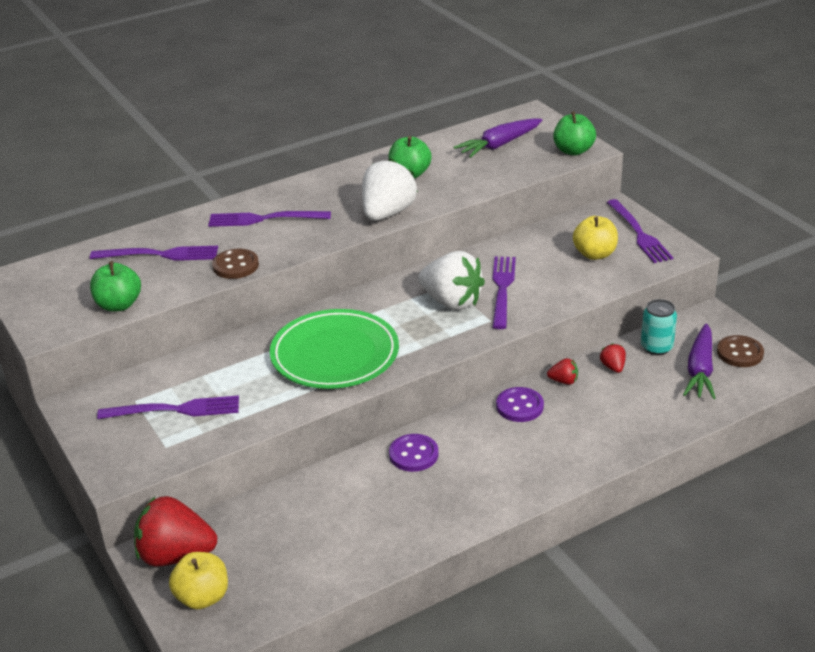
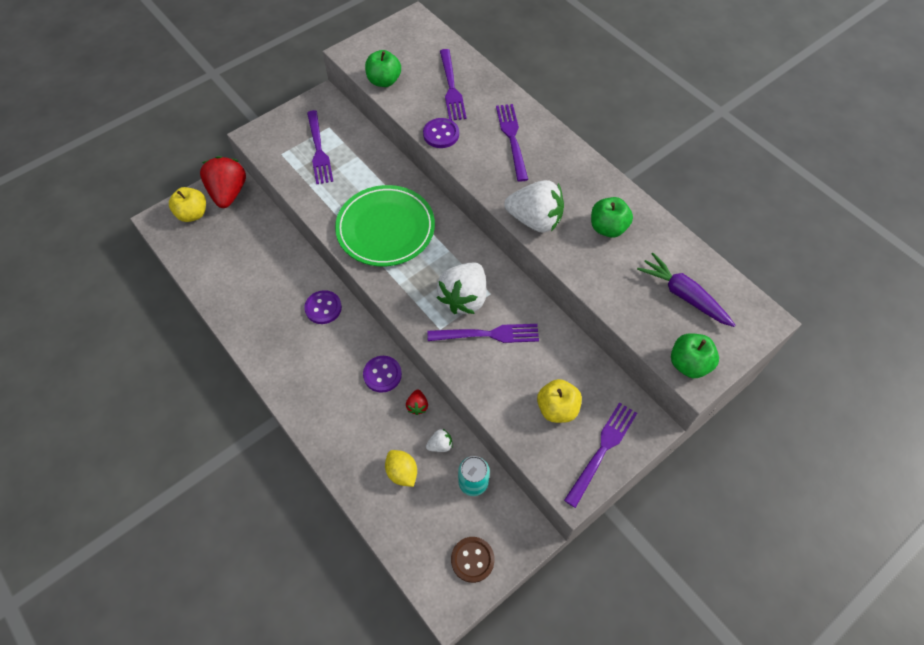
camera: 80 degrees right, 25 degrees up
(235, 266) = (441, 134): brown button -> purple button
(613, 367) = (440, 445): red strawberry -> white strawberry
(639, 234) = (602, 450): purple fork -> purple fork turned 150 degrees clockwise
(645, 396) = (402, 472): none -> yellow lemon
(700, 370) = (442, 521): purple carrot -> none

